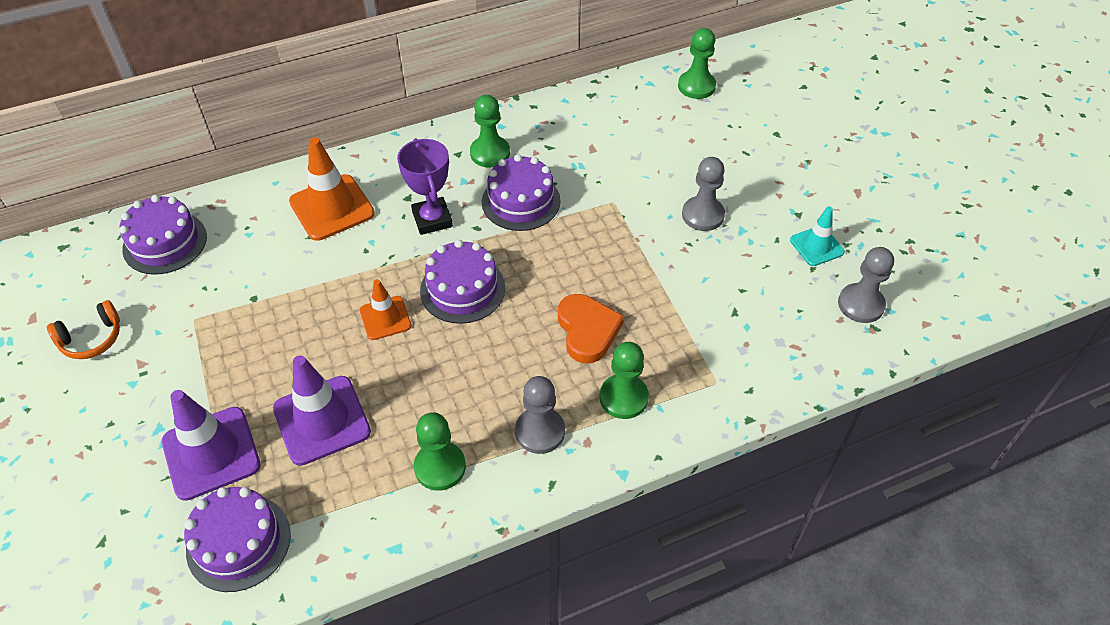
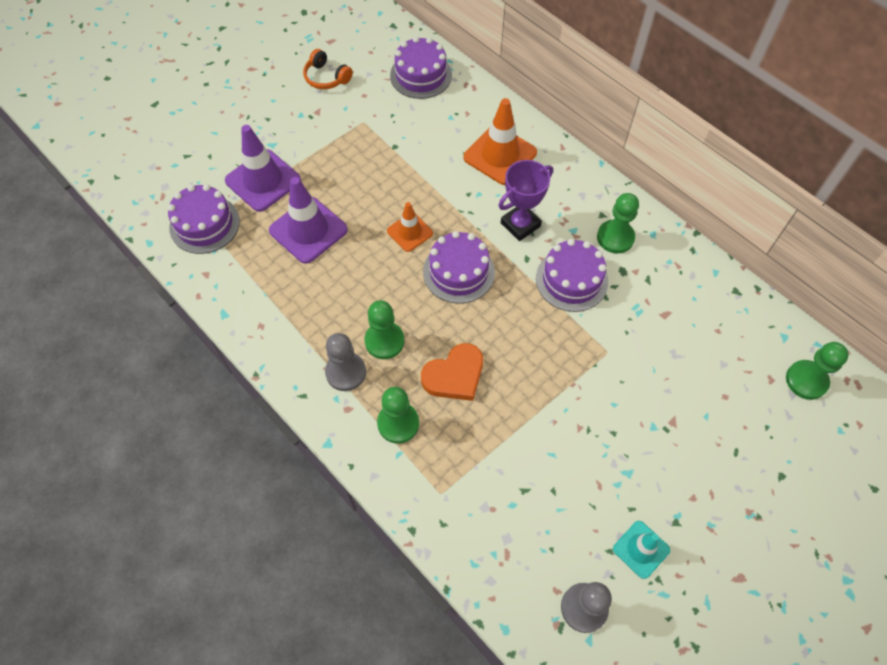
camera: 70 degrees right, 10 degrees up
(440, 467) = (294, 317): green pawn -> green pawn (384, 341)
(703, 215) = (629, 432): grey pawn -> none

